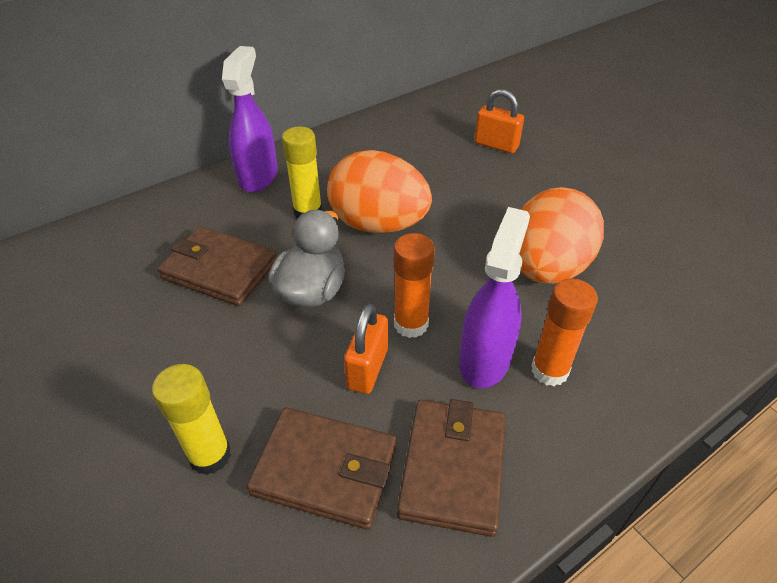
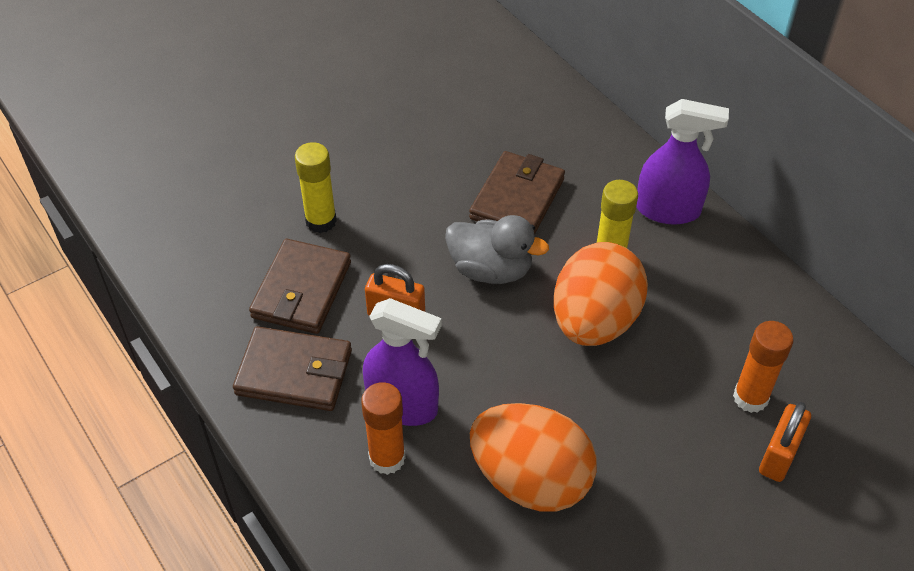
camera: 90 degrees right, 5 degrees up
(411, 324) = (447, 348): orange glue stick -> orange glue stick (750, 398)

